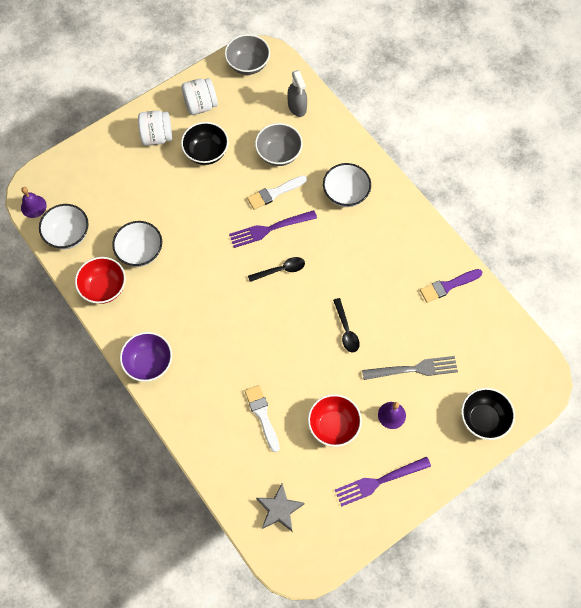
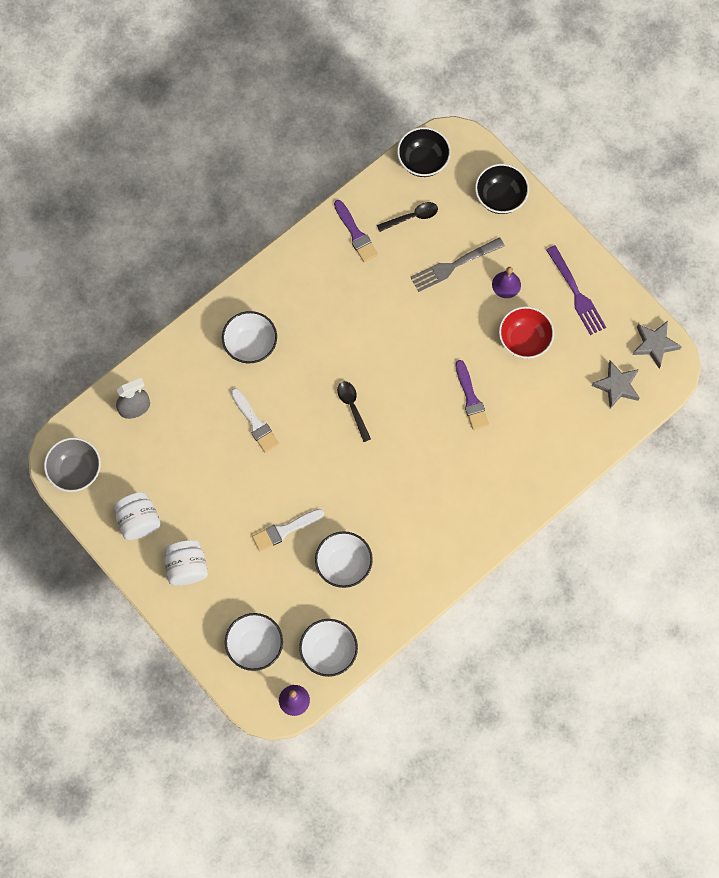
camera: 95 degrees left, 5 degrees up
(83, 181) = (255, 646): none -> white bowl
(104, 288) = (392, 599): red bowl -> none
(149, 363) = (477, 536): purple bowl -> none
(206, 152) = (206, 506): black bowl -> black bowl (423, 161)
(262, 415) = (521, 411): white brush -> white brush (284, 530)
(269, 229) = (302, 424): purple fork -> none
(279, 154) = (202, 423): grey bowl -> none
(279, 371) = (471, 399): none -> purple brush
(319, 553) = (654, 344): none -> grey star
(346, 330) = (417, 334): black spoon -> black spoon (412, 217)
(413, 369) = (454, 265): grey fork -> grey fork turned 105 degrees counterclockwise

